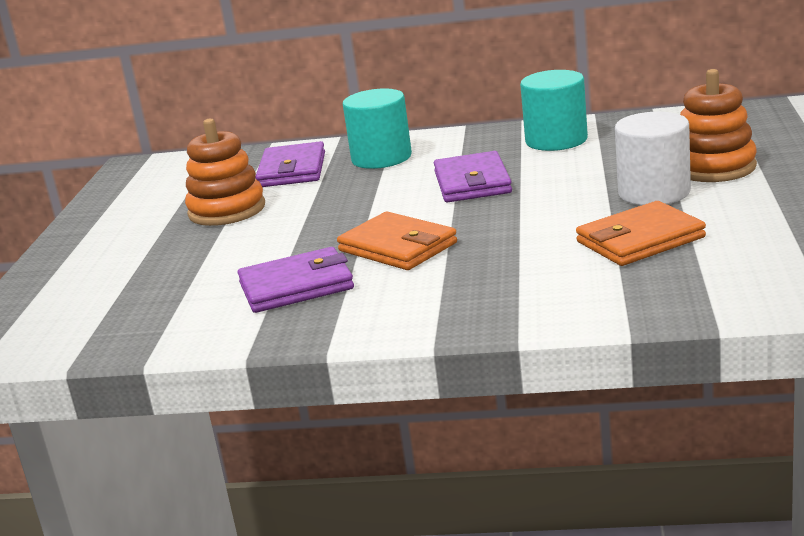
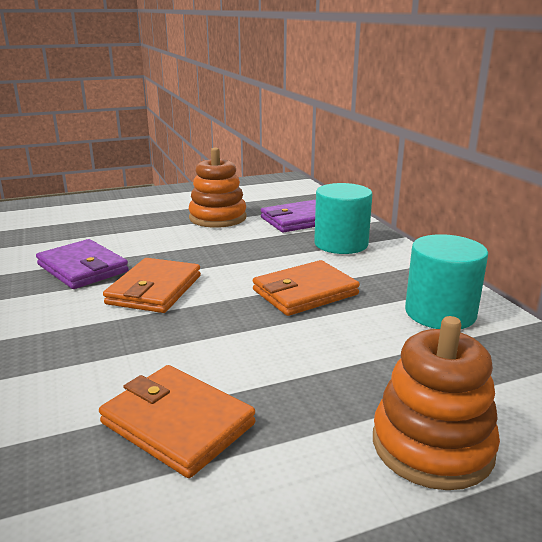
camera: 60 degrees right, 0 degrees up
(472, 183) = (305, 292): purple wallet -> orange wallet
(654, 192) = (323, 408): white cylinder -> none

